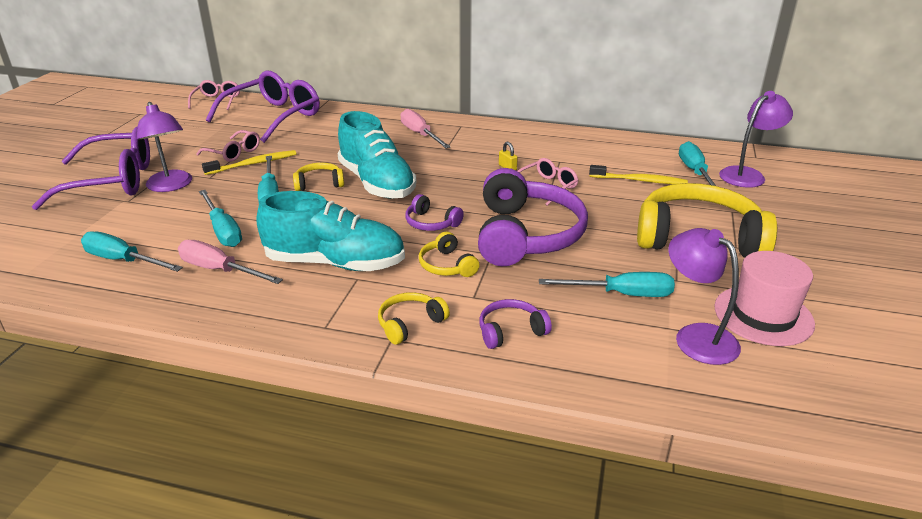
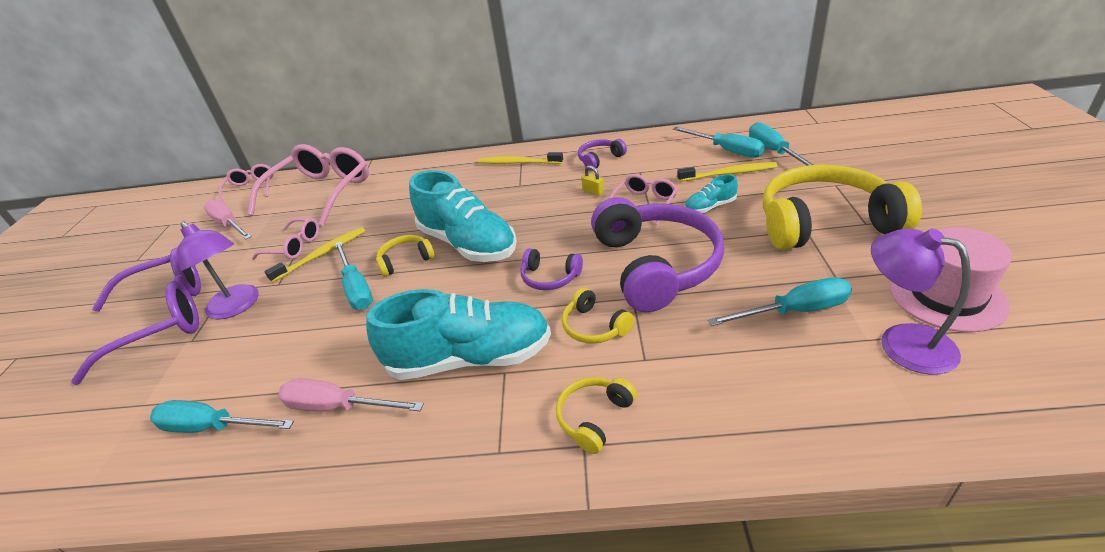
camera: 10 degrees left, 5 degrees up
(223, 230) = (320, 350): turquoise screwdriver -> turquoise screwdriver (726, 150)
(273, 117) = (320, 193): purple glasses -> pink glasses
(420, 134) = (485, 176): pink screwdriver -> pink screwdriver (229, 225)
(455, 130) = (519, 163): none -> yellow toothbrush
(511, 331) = (709, 394): purple headphones -> purple headphones (600, 159)
(603, 203) = (710, 207): none -> turquoise shoe
(747, 174) = (823, 142): purple lamp -> none

